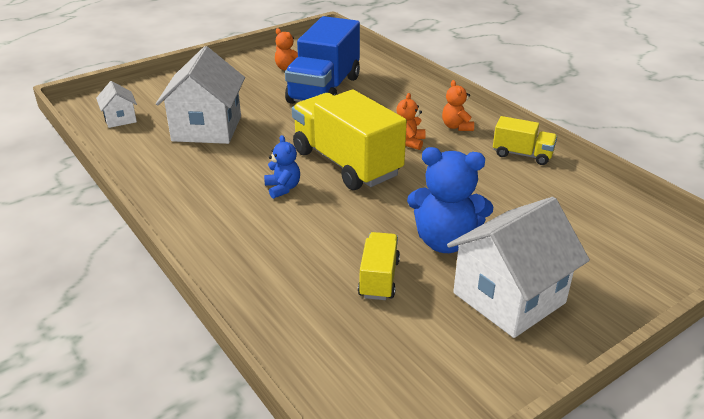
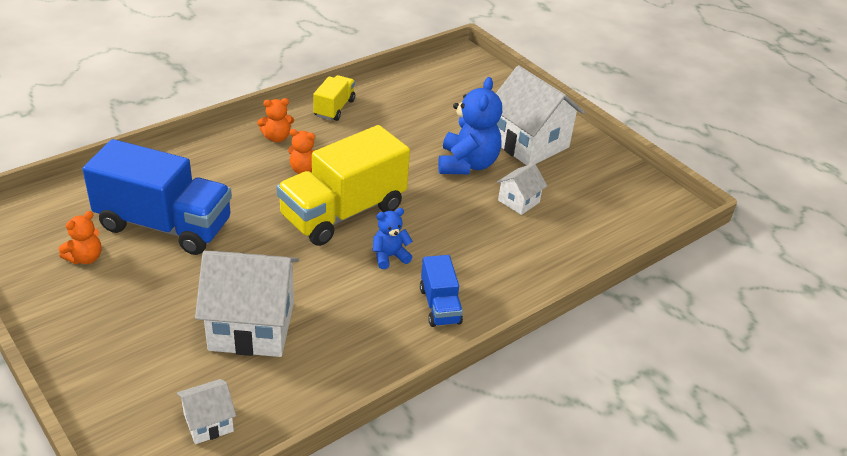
camera: 95 degrees left, 5 degrees up
(211, 215) = (440, 305): none -> blue truck
(379, 278) = (518, 201): yellow truck -> white house

